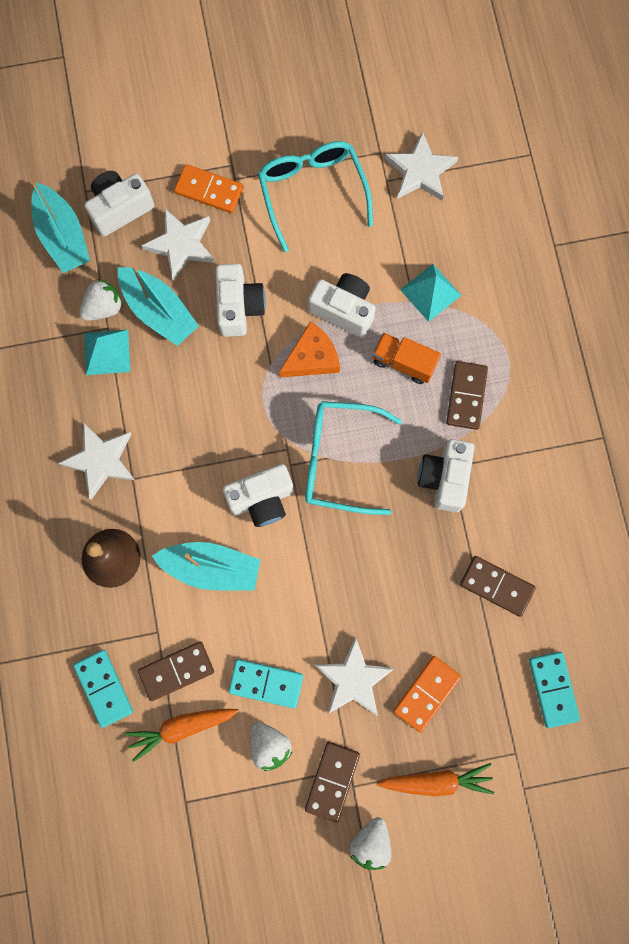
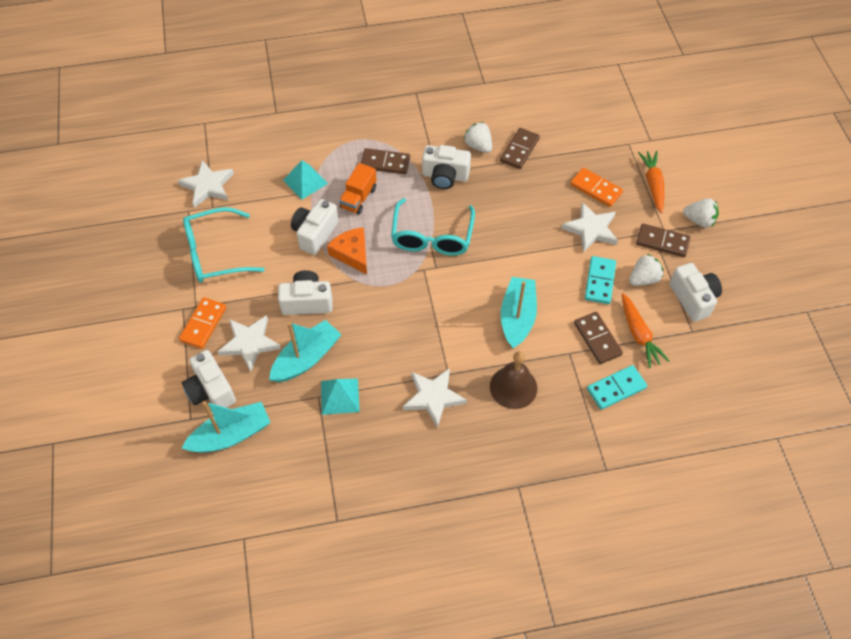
camera: 90 degrees left, 20 degrees down
(104, 307) = (300, 400): white strawberry -> white strawberry (478, 146)
(262, 499) = (463, 285): white camera -> white camera (693, 298)
(553, 689) = (585, 123): turquoise domino -> none

